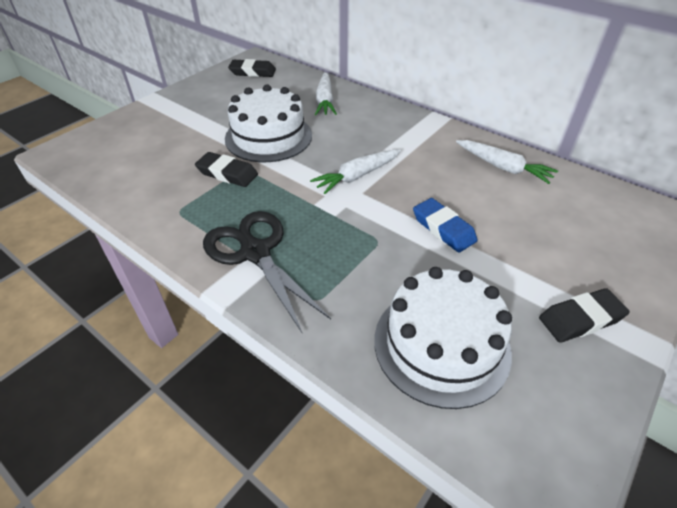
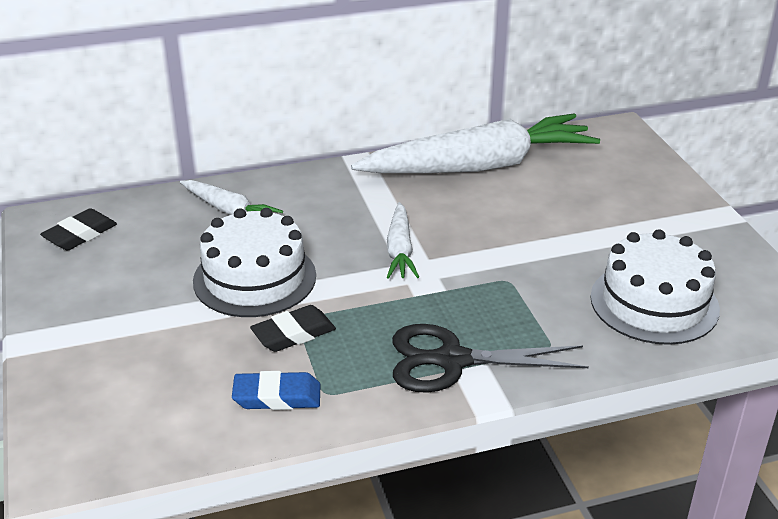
camera: 55 degrees left, 10 degrees down
(443, 228) = (527, 238): blue eraser -> blue eraser (277, 396)
(503, 167) = (479, 166): white carrot -> white carrot, size x2.17
(580, 319) = (681, 228): black eraser -> none

